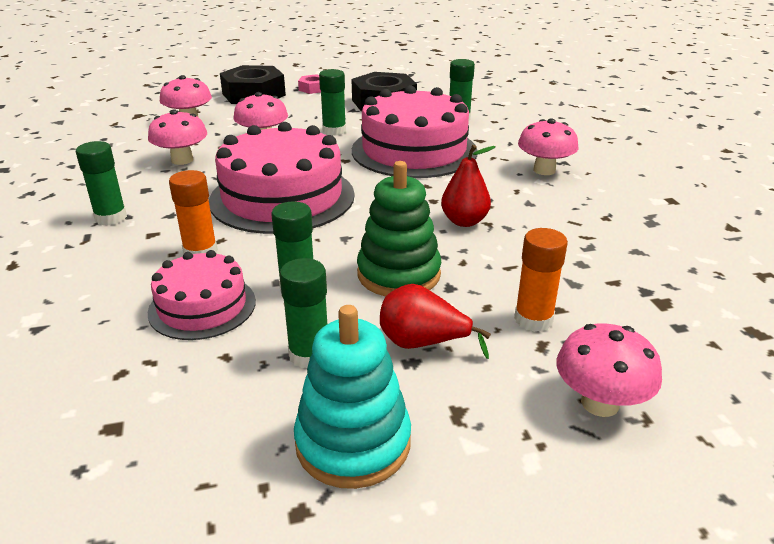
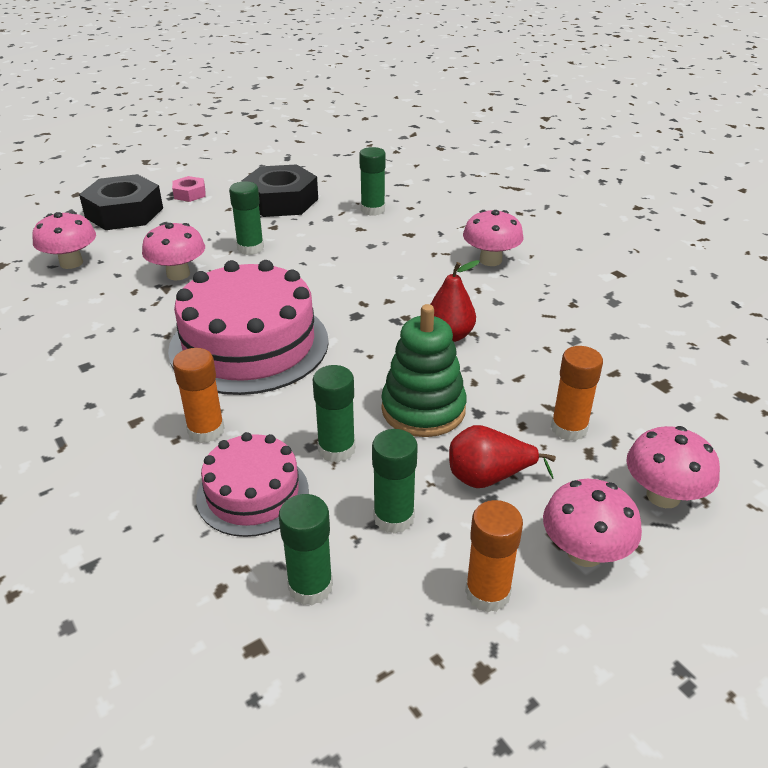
camera: 20 degrees left, 5 degrees up
(111, 217) = (71, 411): green glue stick -> green glue stick (310, 586)
(182, 160) = (101, 318): pink mushroom -> pink mushroom (584, 552)
(353, 443) = (487, 593): turquoise stacking toy -> orange glue stick
(414, 151) = (351, 259): pink cake -> none

